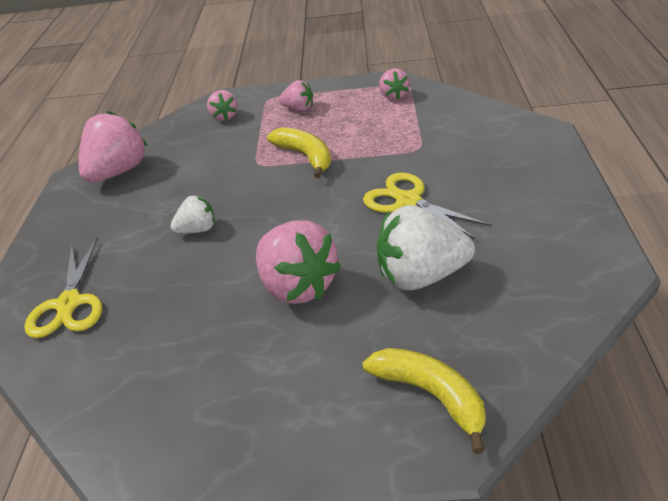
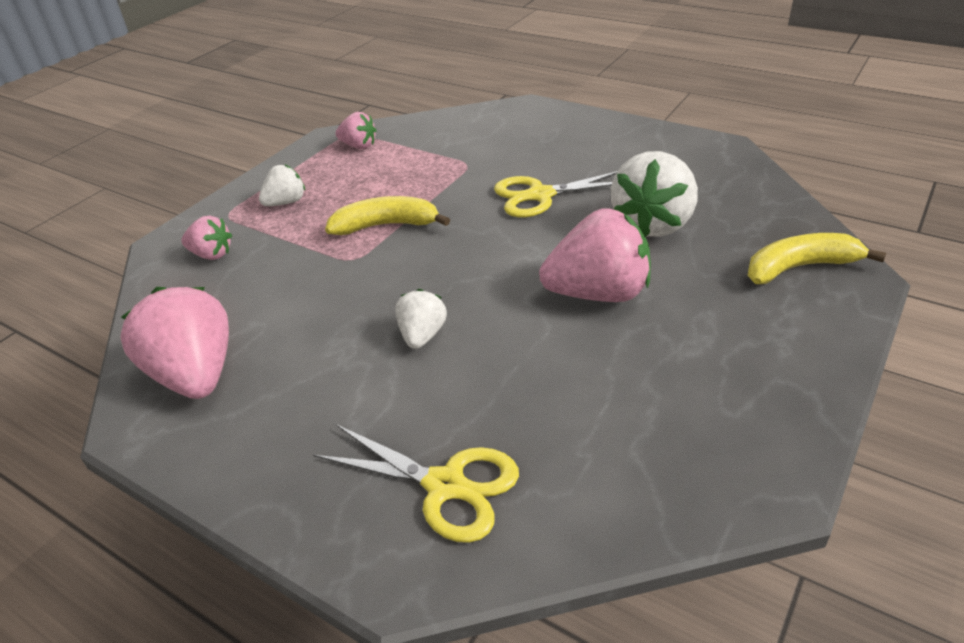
camera: 60 degrees left, 0 degrees up
(298, 109) = (286, 202): pink strawberry -> white strawberry

